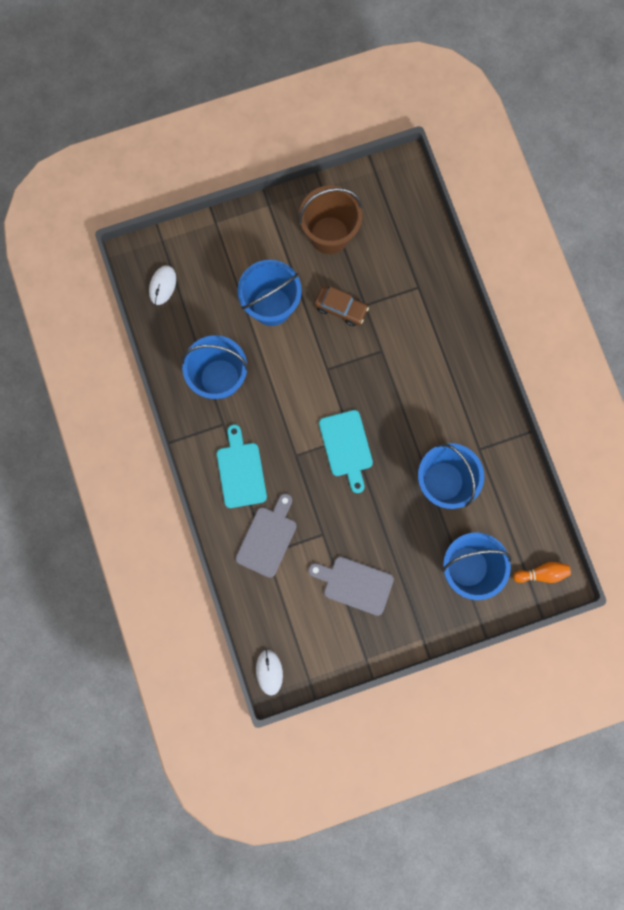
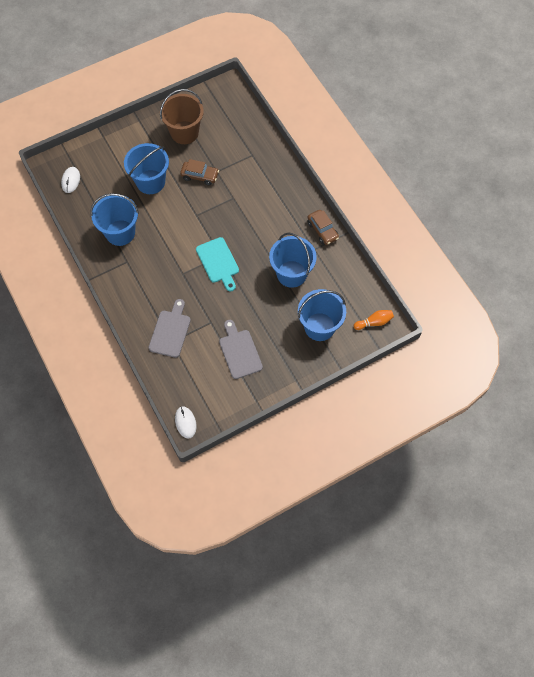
camera: 10 degrees left, 15 degrees down
(241, 471) = (144, 290): turquoise cutting board -> none
(354, 584) = (239, 352): grey cutting board -> grey cutting board turned 60 degrees clockwise
(496, 423) = (322, 230): none -> brown car

